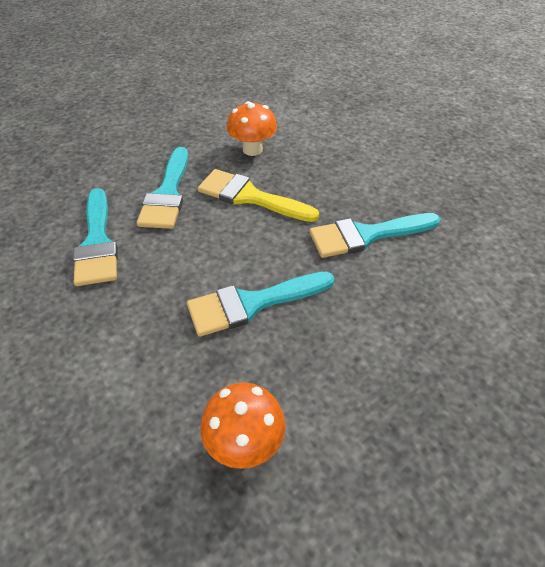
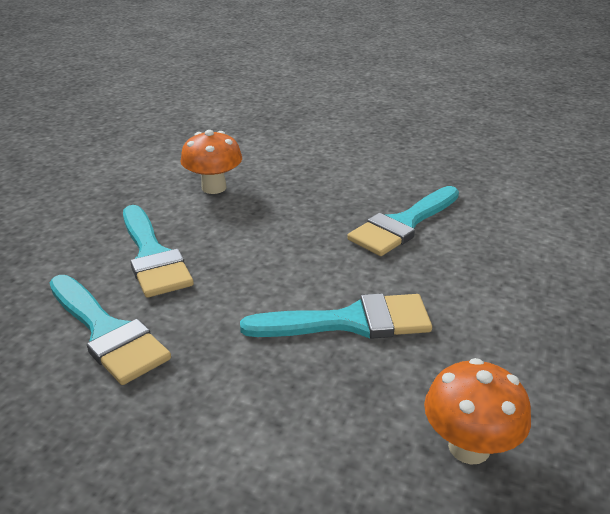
camera: 30 degrees left, 15 degrees down
(249, 197) = (252, 229): yellow brush -> none
(252, 304) = (350, 321): turquoise brush -> turquoise brush turned 135 degrees counterclockwise

